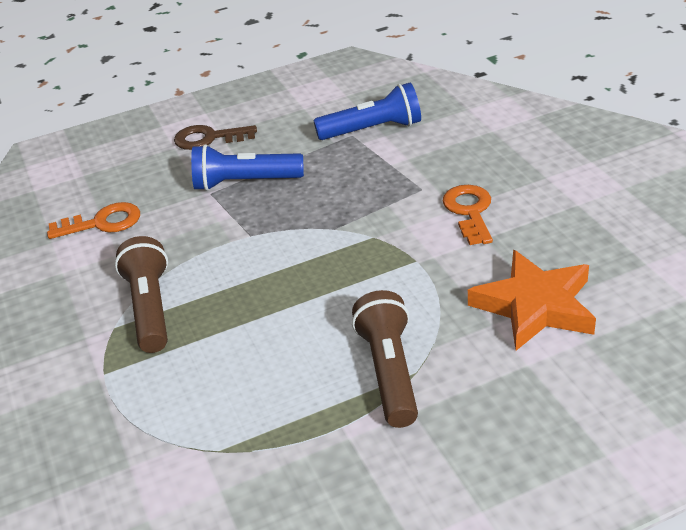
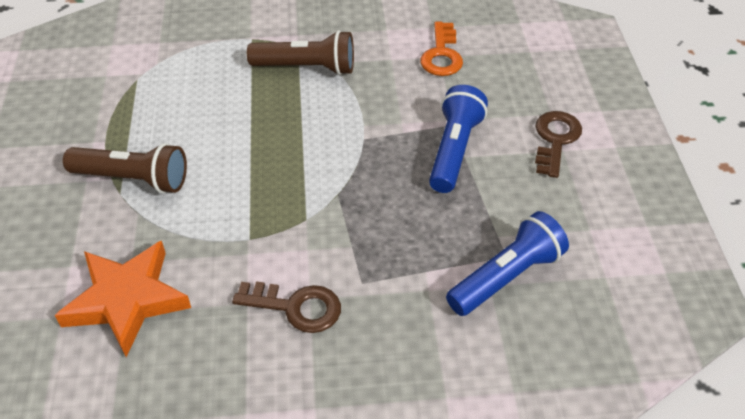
camera: 105 degrees right, 10 degrees up
(373, 130) = (506, 277): blue flashlight -> blue flashlight turned 135 degrees counterclockwise
(469, 211) = (296, 307): orange key -> brown key

